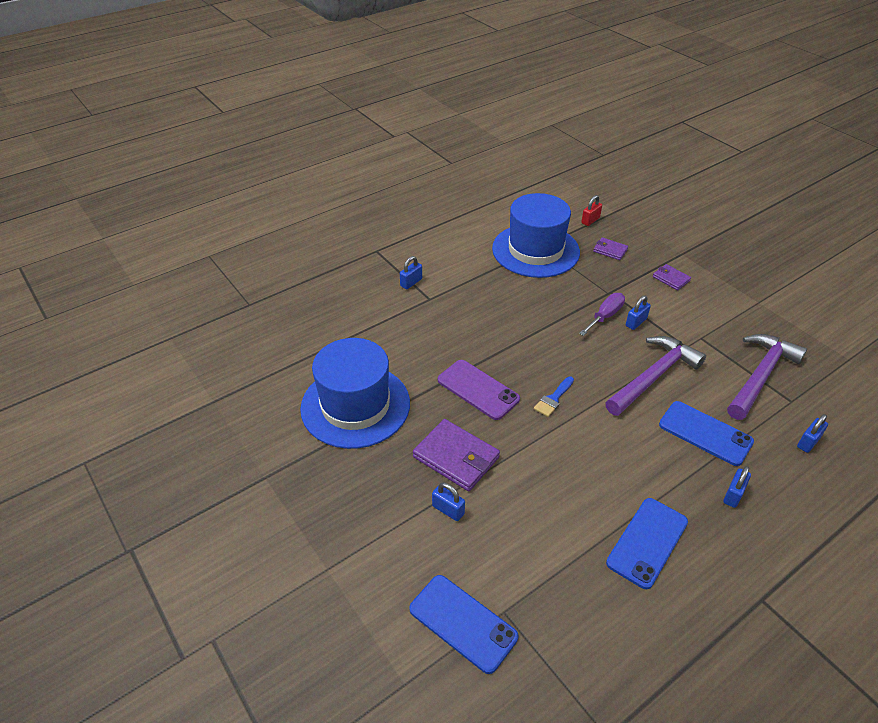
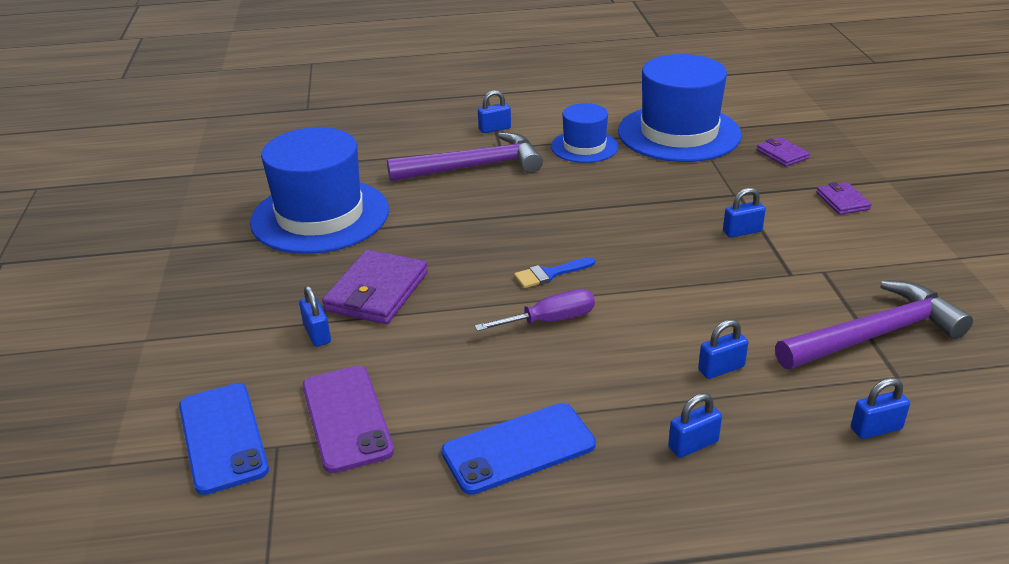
camera: 30 degrees right, 10 degrees down
(456, 457) = (376, 292): purple wallet -> purple wallet turned 45 degrees clockwise
(478, 390) = (467, 240): purple phone -> purple phone (346, 418)
(485, 281) = (584, 147): none -> blue hat
(590, 220) = (785, 121): red padlock -> none
(605, 316) = (705, 215): purple screwdriver -> purple screwdriver (550, 320)
(653, 376) = (708, 290): purple hammer -> purple hammer (474, 167)
(705, 433) = (721, 368): blue phone -> blue padlock

